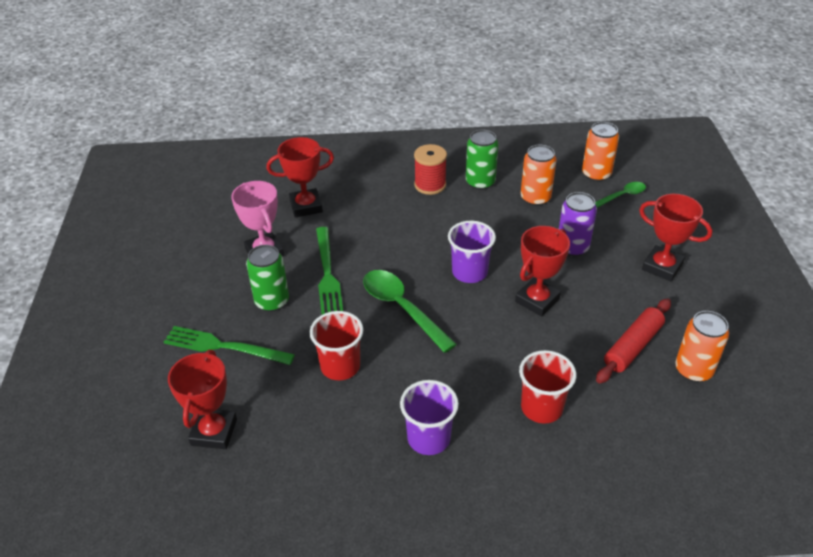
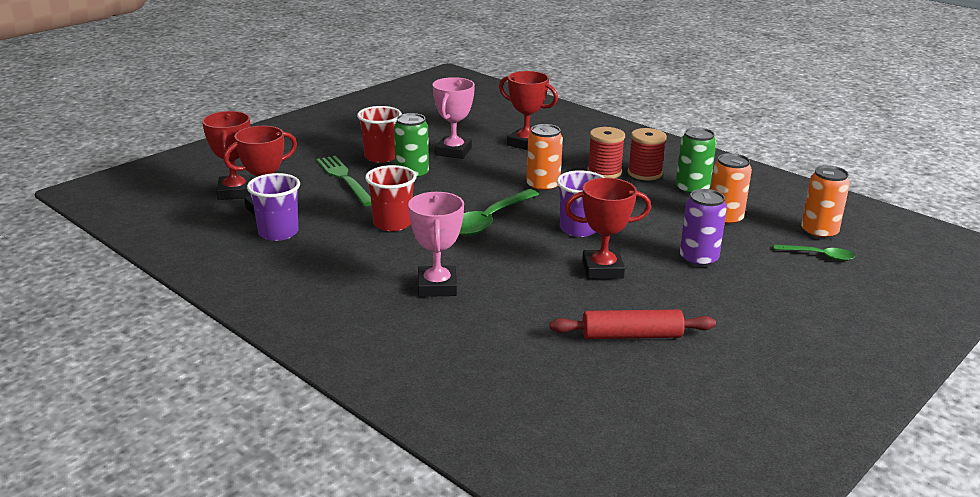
camera: 45 degrees right, 15 degrees down
(327, 272) = (474, 179): green fork -> none
(402, 308) = (489, 220): green spoon -> green spoon turned 150 degrees counterclockwise
(403, 201) = (604, 172): none -> red spool
(428, 438) = (377, 285): purple cup -> purple cup (278, 233)
(468, 403) = (437, 286): none -> pink trophy
(541, 408) = (484, 320): red cup -> red cup (381, 157)
(662, 267) = (765, 312): red trophy -> red trophy (235, 192)
(693, 370) = (659, 379): orange can -> orange can (543, 186)

